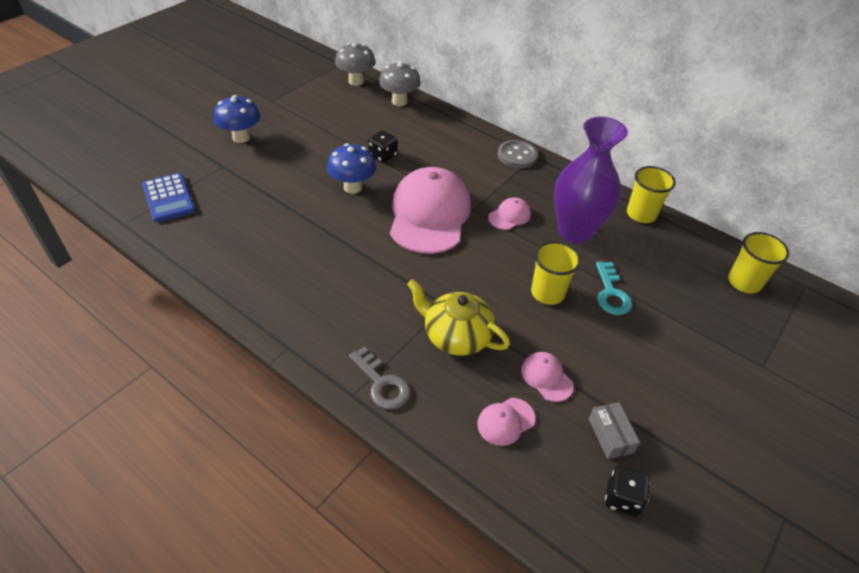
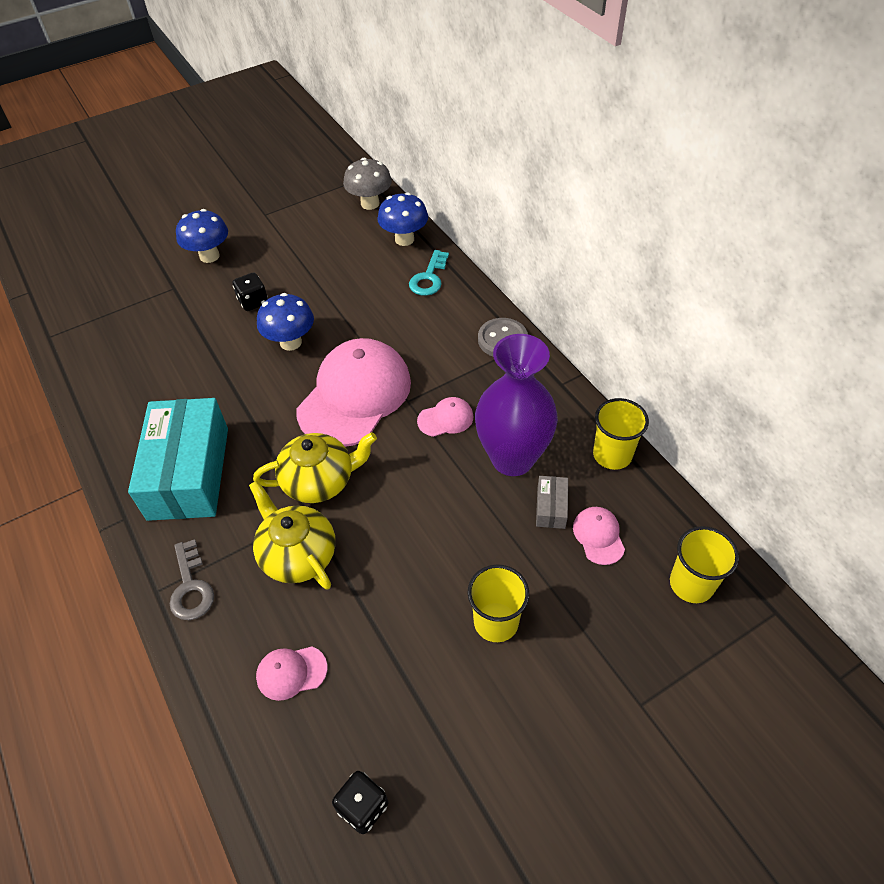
camera: 25 degrees right, 5 degrees up
(168, 198) = (102, 316): blue calculator -> none
(325, 299) = (188, 473): none -> turquoise box
(383, 156) = (345, 308): black dice -> black dice (253, 302)
(399, 101) = (404, 239): grey mushroom -> blue mushroom
(440, 279) = (319, 480): none -> yellow teapot
(546, 377) = (366, 635): pink cap -> pink cap (598, 536)
(547, 293) = (431, 530): yellow cup -> yellow cup (496, 622)
(610, 435) = (395, 728): grey box -> grey box (551, 507)
(611, 293) = (507, 551): turquoise key -> turquoise key (429, 278)

